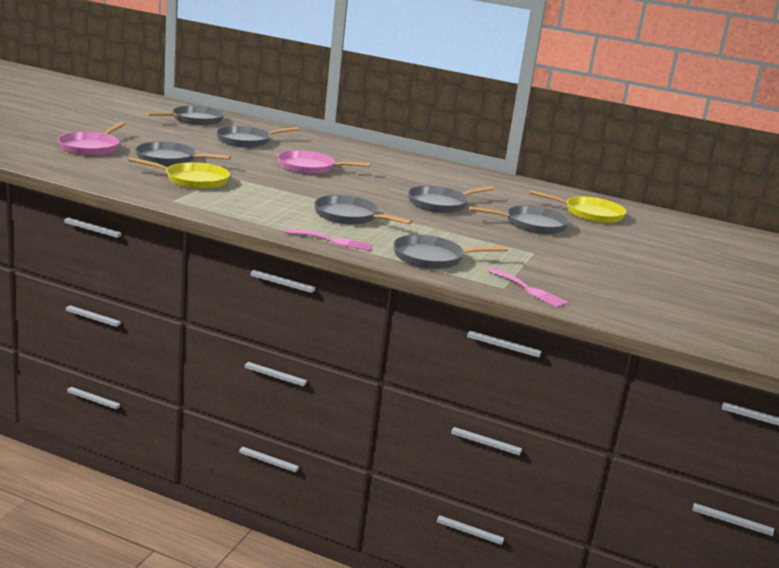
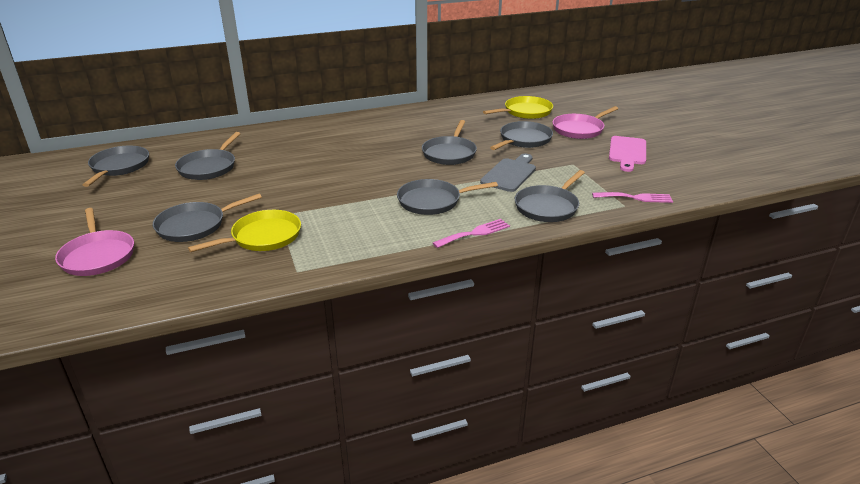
camera: 40 degrees left, 10 degrees up
(309, 167) = (309, 169): pink pan -> pink pan (579, 129)
(456, 232) = (510, 174): none -> grey cutting board
(614, 271) = (627, 152): none -> pink cutting board

